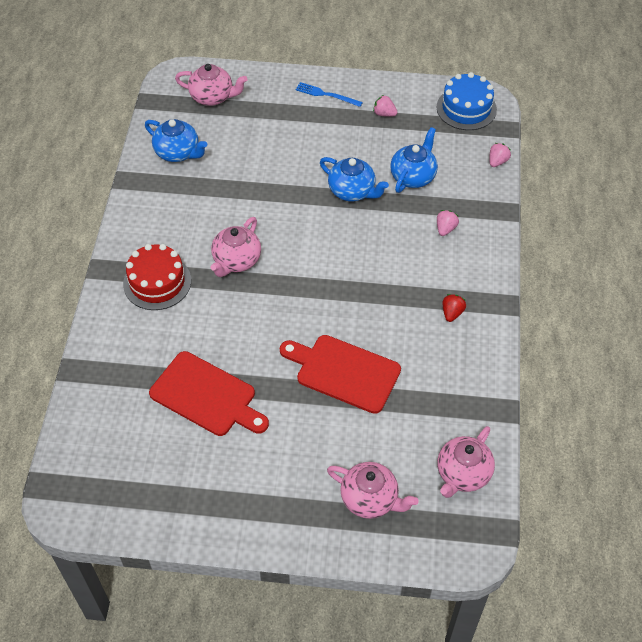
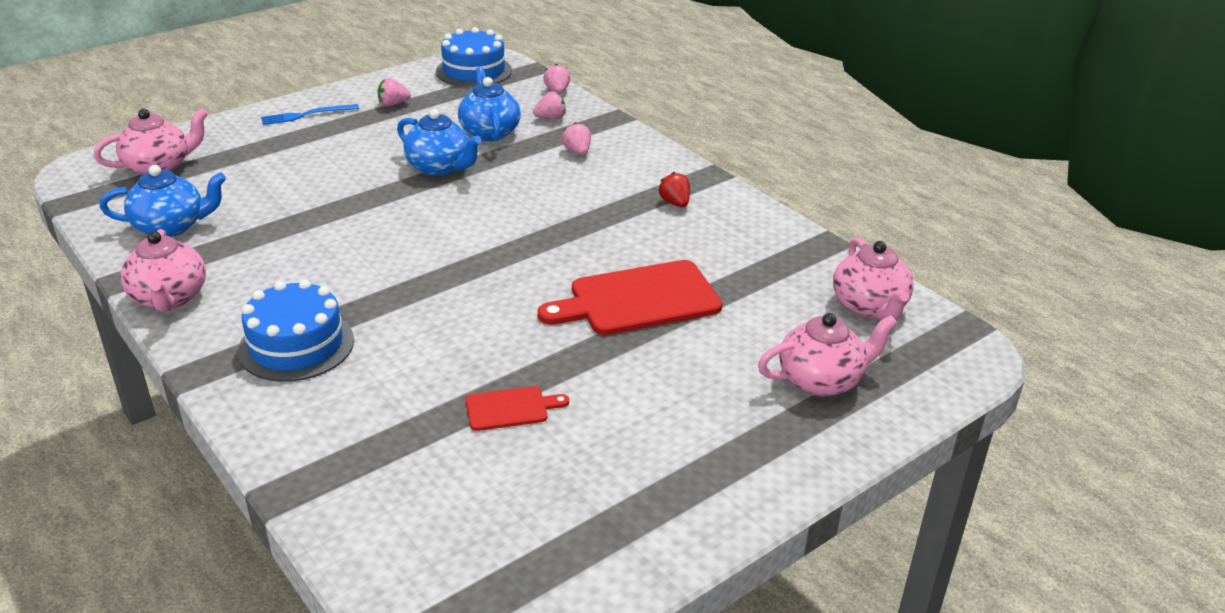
camera: 45 degrees left, 20 degrees down
(157, 282) = (296, 345): red cake -> blue cake
(206, 396) = (510, 408): red cutting board -> red cutting board, size x0.50
(236, 260) = (379, 277): pink teapot -> pink teapot (169, 298)
(352, 191) = (440, 167): blue teapot -> blue teapot turned 45 degrees clockwise
(464, 186) = (550, 118): none -> pink strawberry

